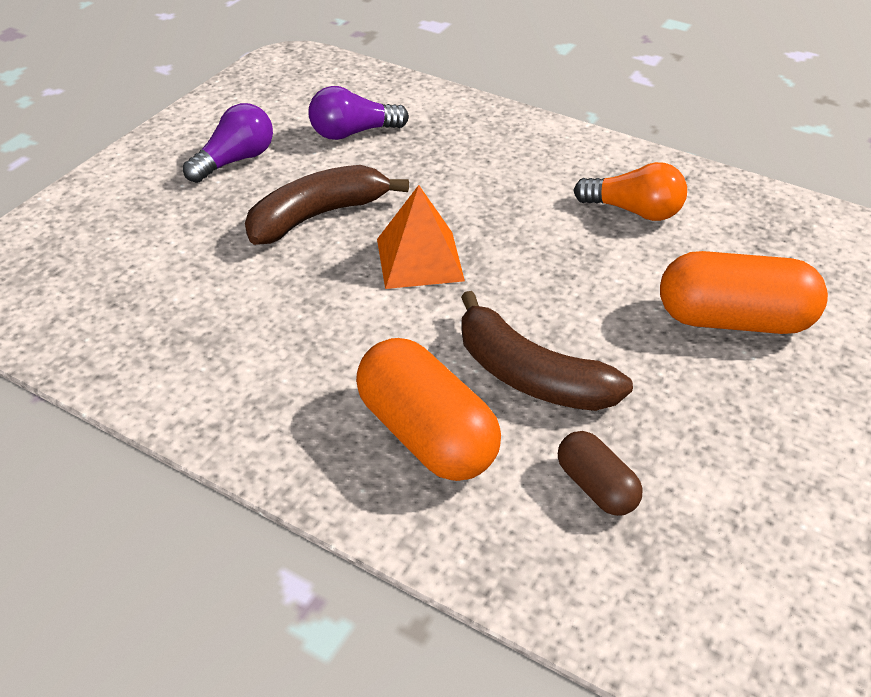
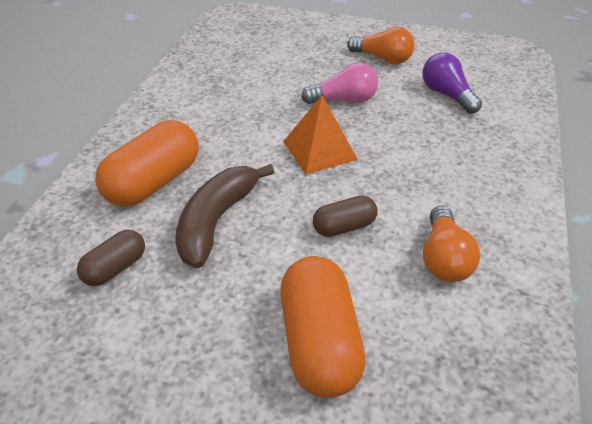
camera: 75 degrees right, 0 degrees up
(235, 160) = (382, 59): purple light bulb -> orange light bulb
(317, 216) = (344, 100): brown banana -> pink light bulb
(570, 268) = (344, 227): none -> brown capsule

